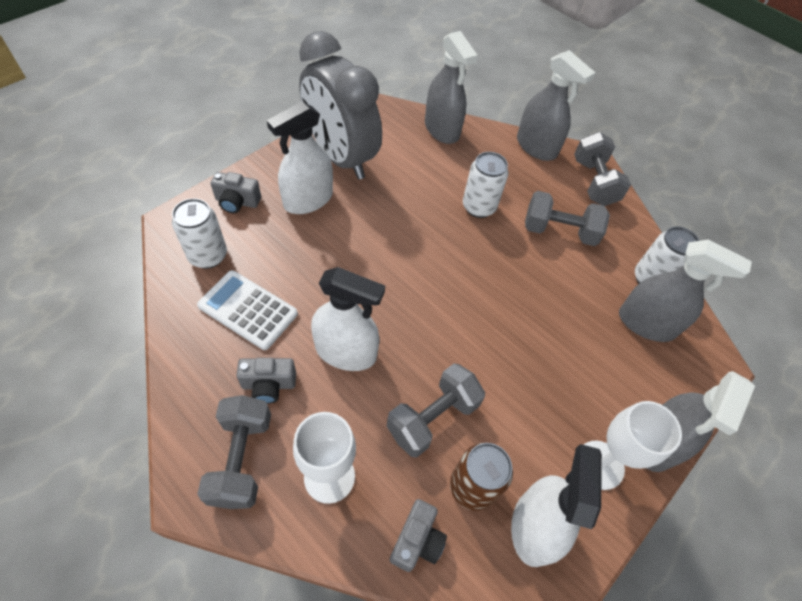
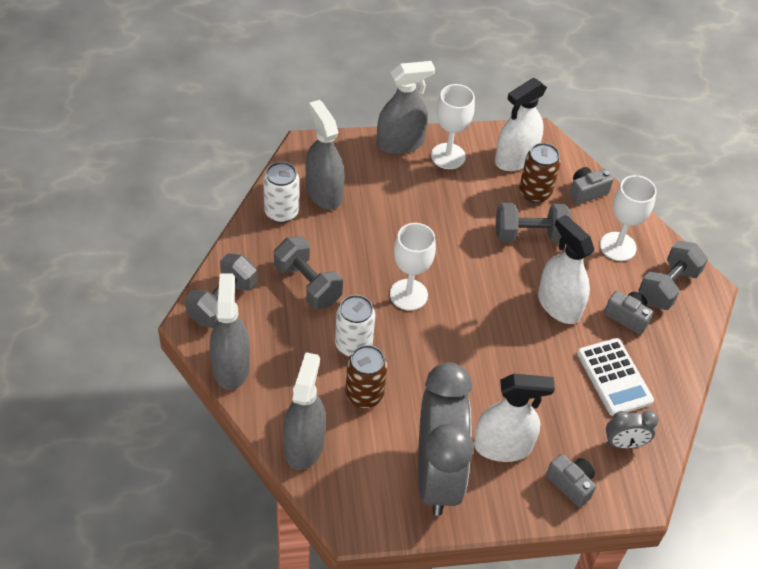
camera: 140 degrees left, 5 degrees down
(208, 256) = (624, 443): white can -> grey clock
(436, 178) = (364, 395): none -> brown can
(480, 273) = (408, 295): none -> white goblet

